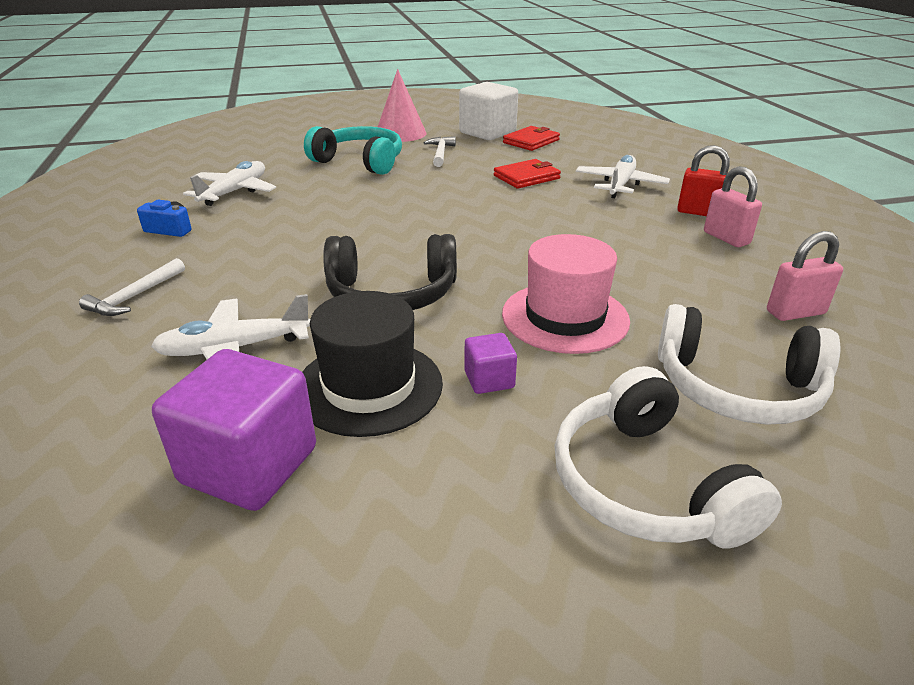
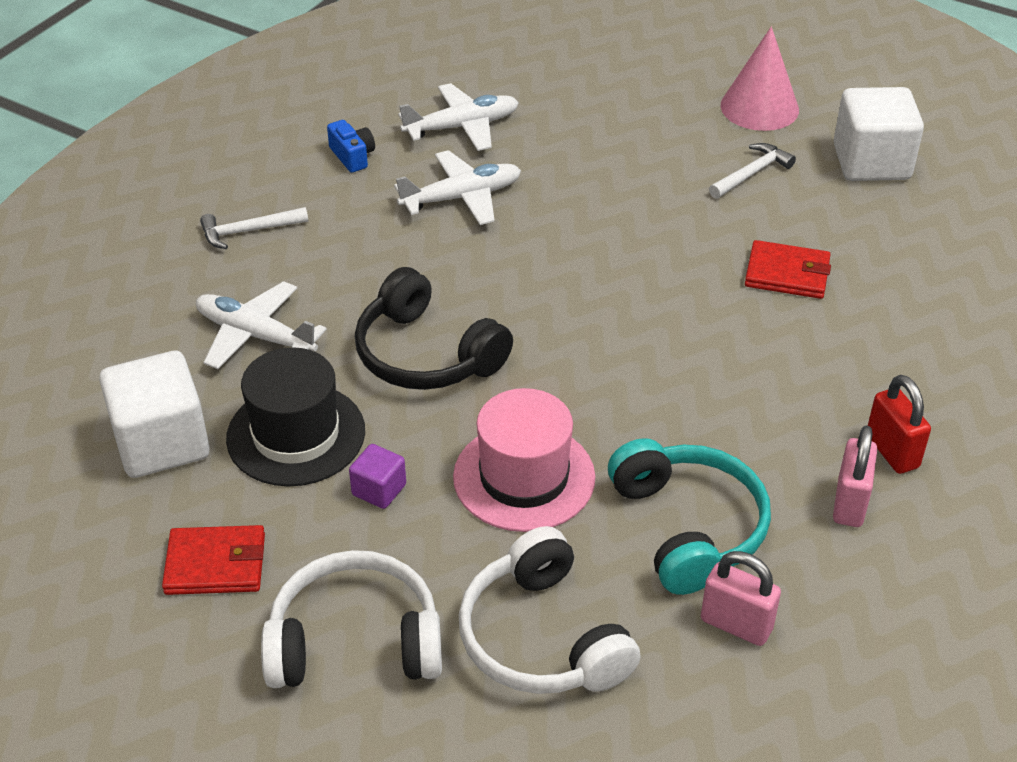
camera: 45 degrees right, 10 degrees up
(249, 465) = (161, 443): purple cube -> white cube
(360, 162) = (641, 141): turquoise headphones -> turquoise headphones (688, 527)
(531, 141) = (901, 211): red wallet -> red wallet (216, 564)
(620, 185) = (877, 352): white plane -> white plane (462, 197)
(646, 484) = (355, 642): white headphones -> white headphones turned 60 degrees clockwise

